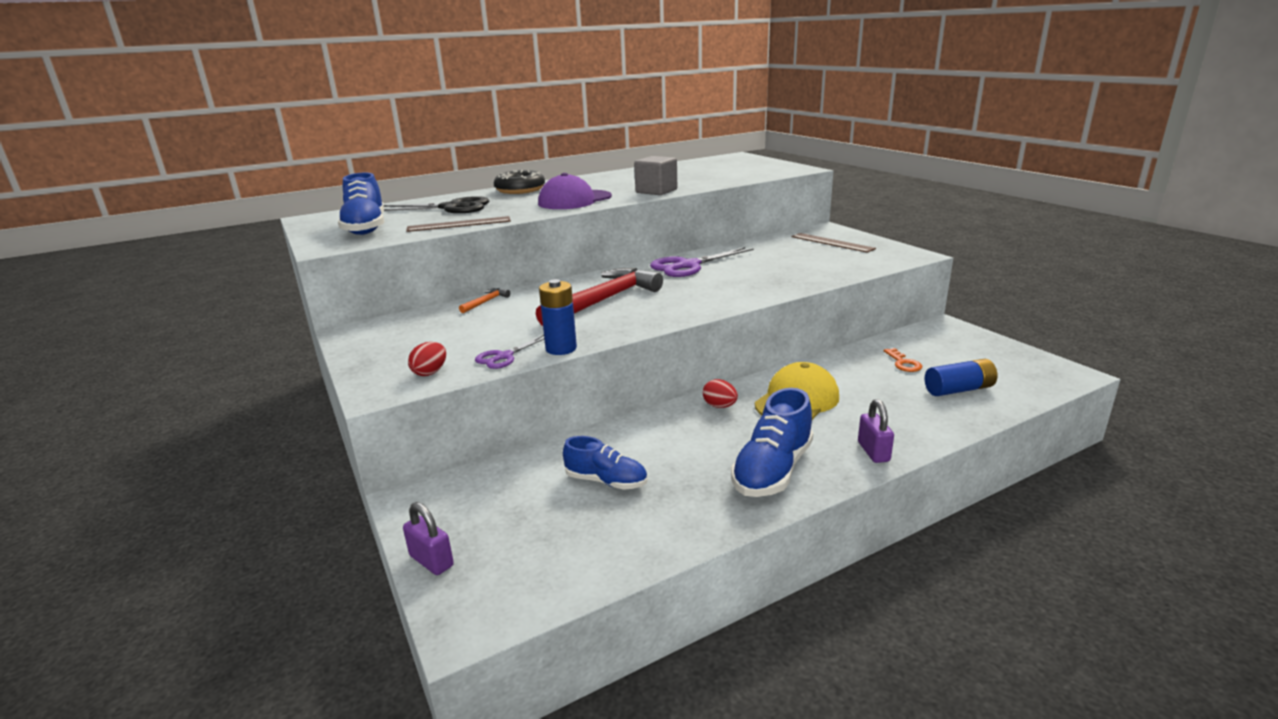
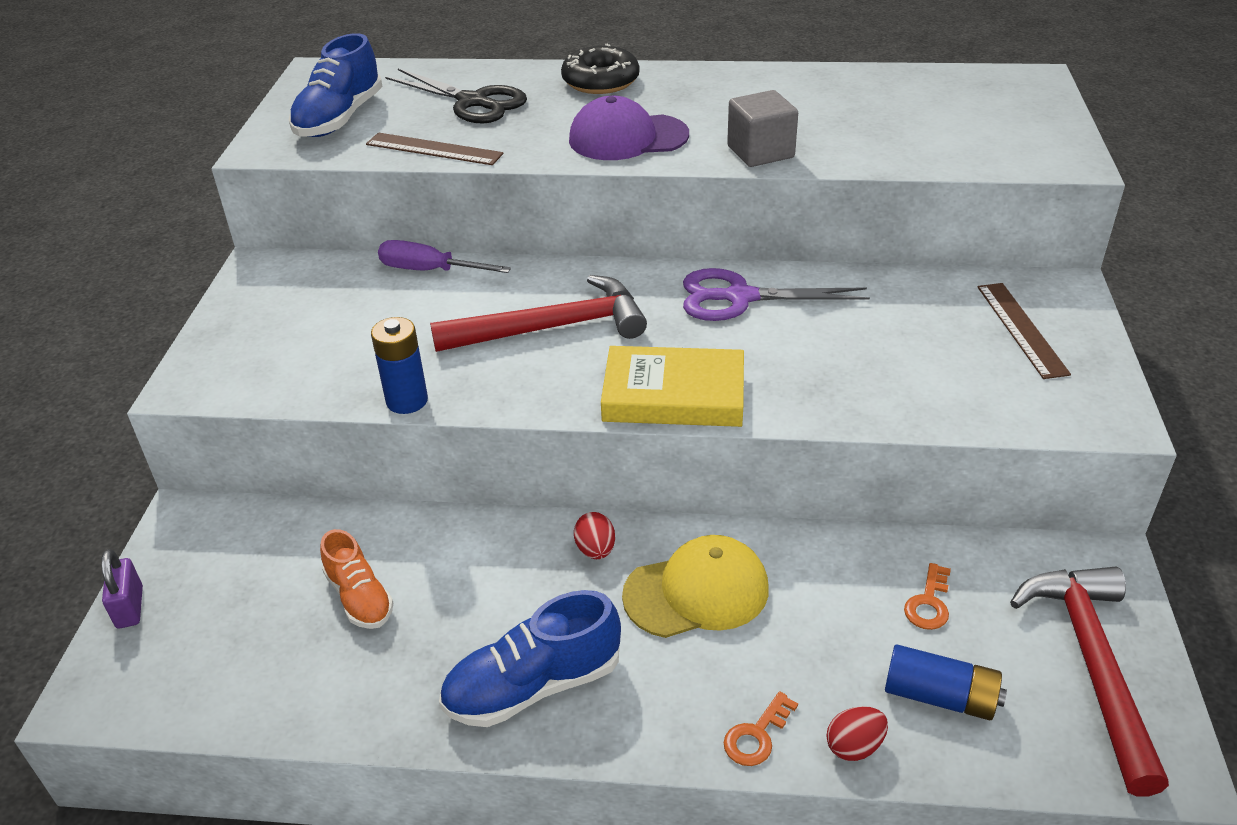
camera: 35 degrees right, 15 degrees up
(430, 372) = (254, 377): red egg -> red egg (854, 746)
(486, 302) = (429, 270): orange hammer -> purple screwdriver
(504, 356) = (341, 386): purple scissors -> none
(606, 481) = (359, 597): blue shoe -> orange shoe
(714, 302) = (674, 395): none -> yellow book
(873, 452) = (680, 730): purple padlock -> none
(910, 437) = (756, 735): none -> orange key
(994, 356) = (1092, 664): none -> red hammer

